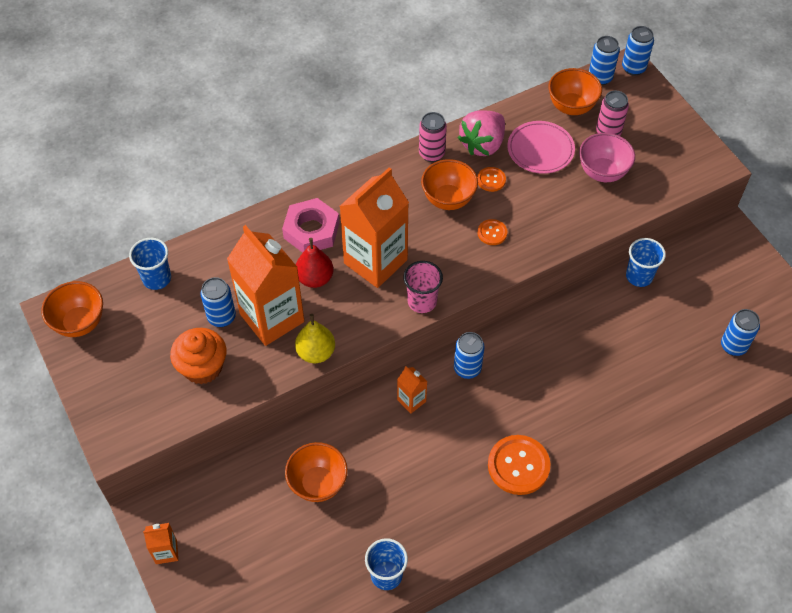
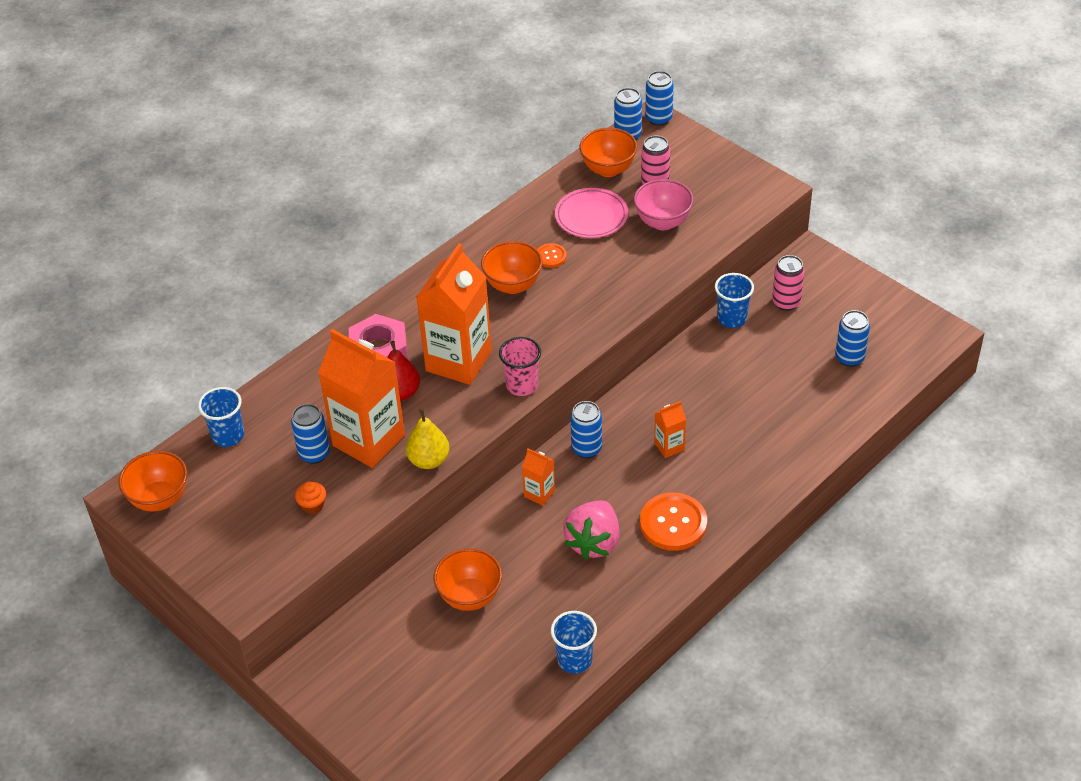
camera: 15 degrees left, 10 degrees down
(166, 552) = (331, 705): orange carton -> orange carton (669, 446)
(202, 367) = (312, 505): orange cupcake -> orange cupcake, size x0.51
(431, 154) = (479, 247): pink can -> pink can (786, 302)
(482, 144) = (529, 226): pink strawberry -> pink strawberry (594, 542)
(492, 233) = (570, 305): orange button -> none

